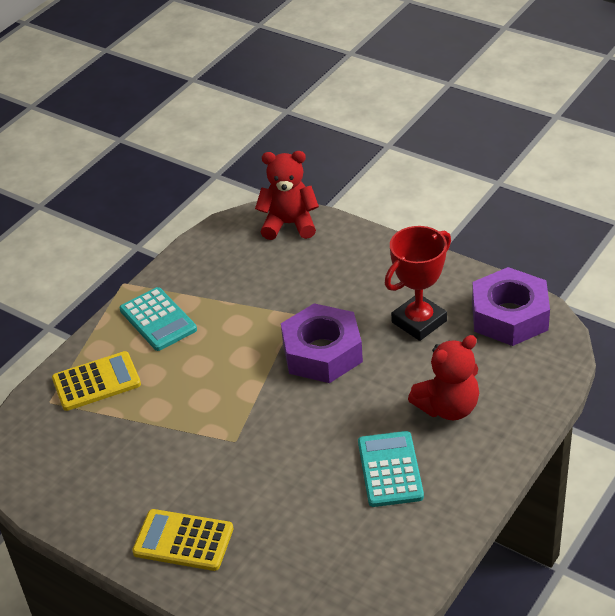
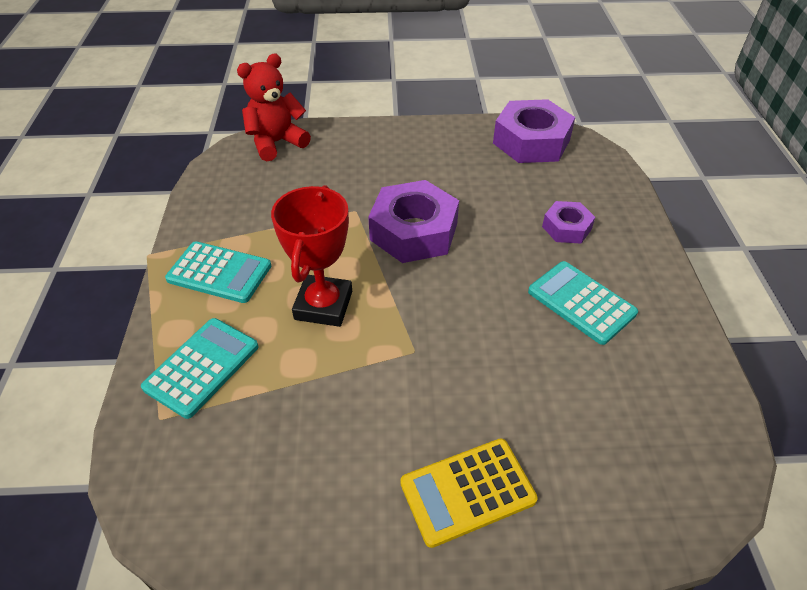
camera: 40 degrees left, 5 degrees up
(96, 382) = (202, 367): yellow calculator -> turquoise calculator
(419, 322) = (468, 173): red trophy -> red trophy (323, 305)
(448, 407) = (566, 228): red teddy bear -> purple nut

